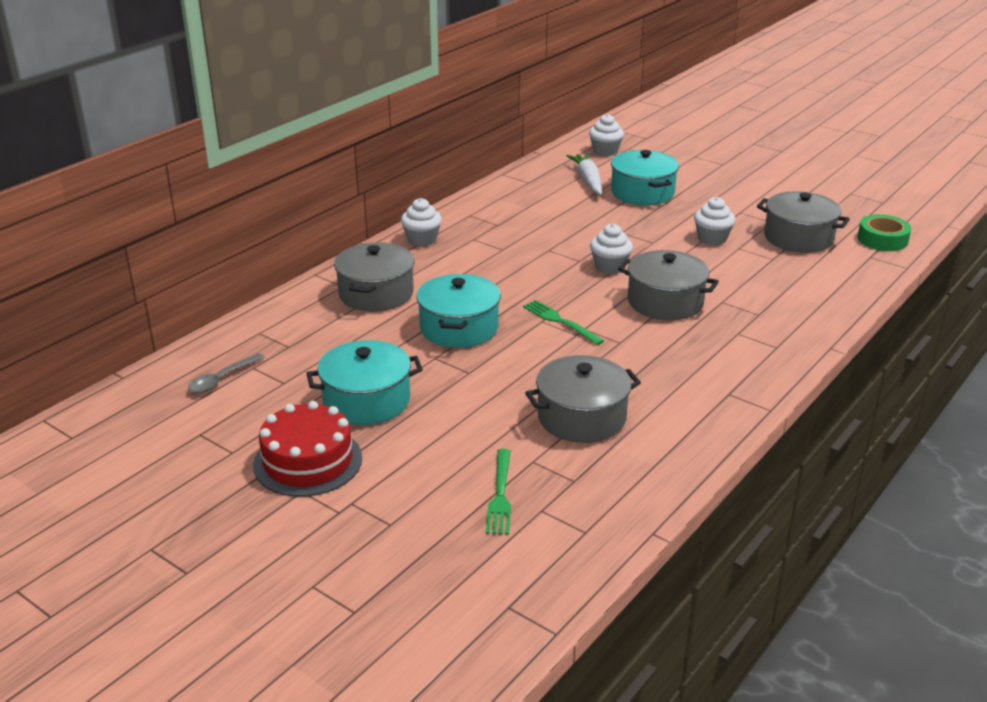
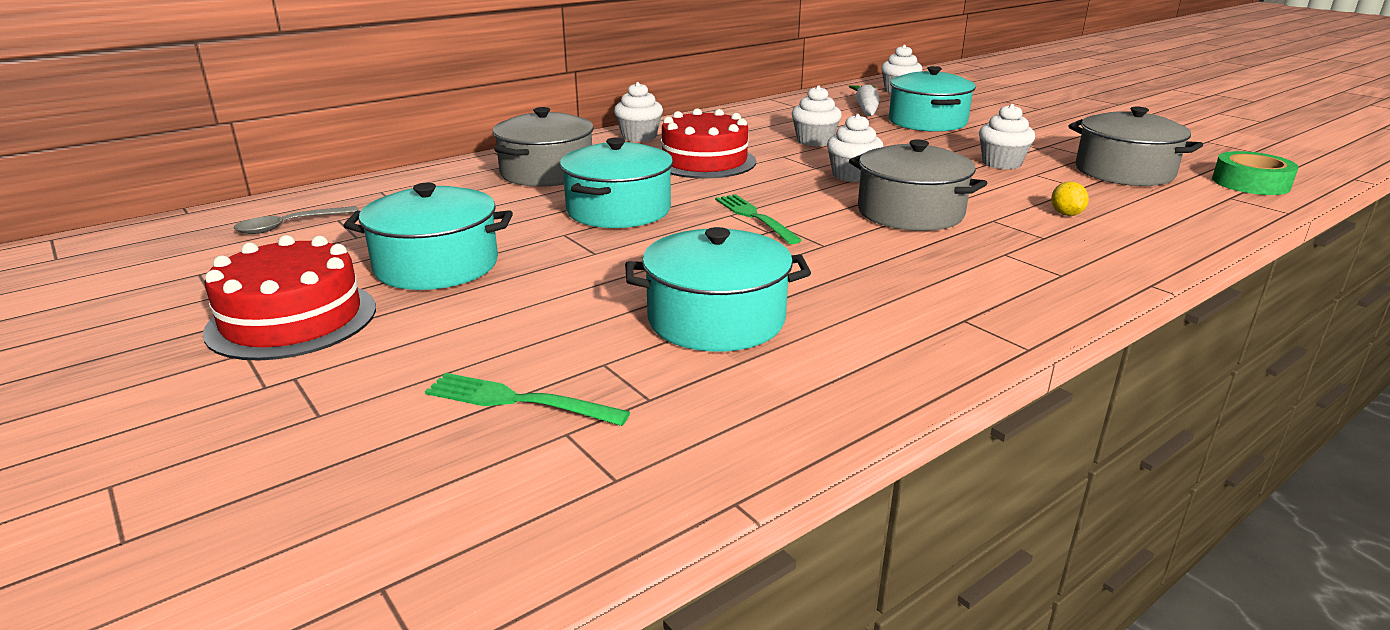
camera: 15 degrees right, 5 degrees down
(491, 264) = (704, 161): none -> red cake
(500, 495) = (518, 401): green fork -> green fork turned 90 degrees clockwise
(564, 228) = (814, 141): none -> white cupcake
(581, 417) = (716, 320): grey pot -> turquoise pot
(768, 289) = (1066, 214): none -> yellow lemon

